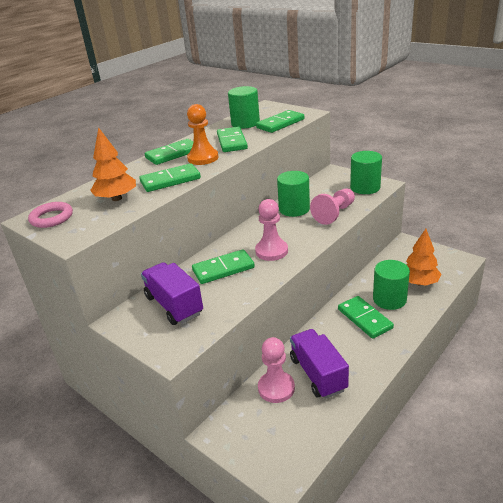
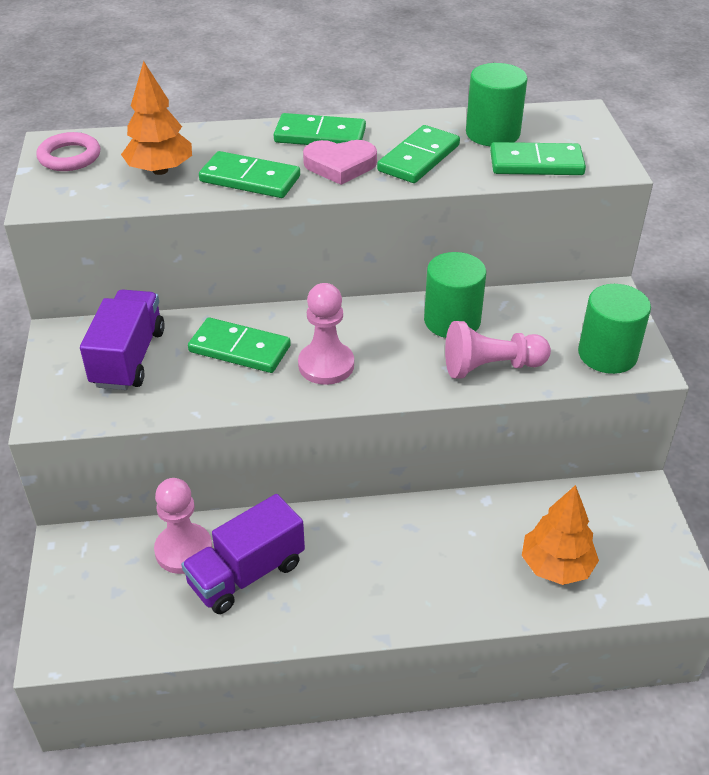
camera: 40 degrees right, 10 degrees up
(203, 158) = (340, 165): orange pawn -> pink heart
(318, 374) = (246, 573): purple truck -> purple truck turned 150 degrees counterclockwise
(364, 319) = (402, 554): green domino -> none
(389, 299) = (476, 555): green cylinder -> none

